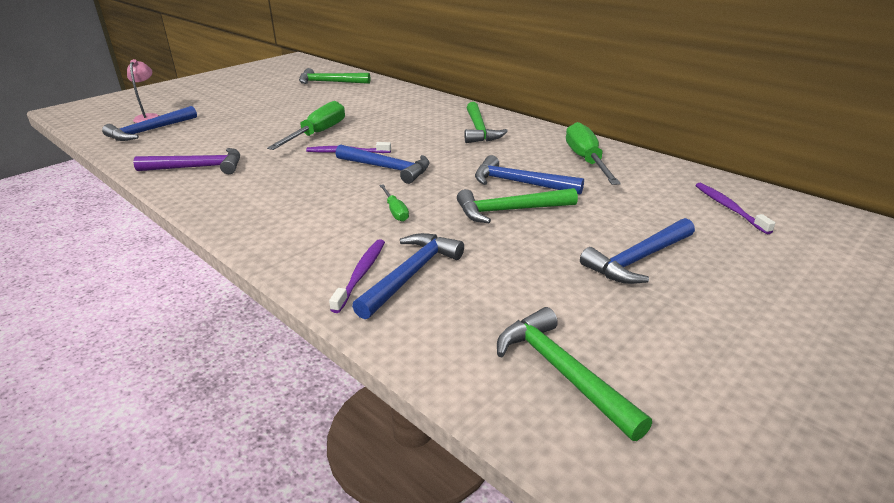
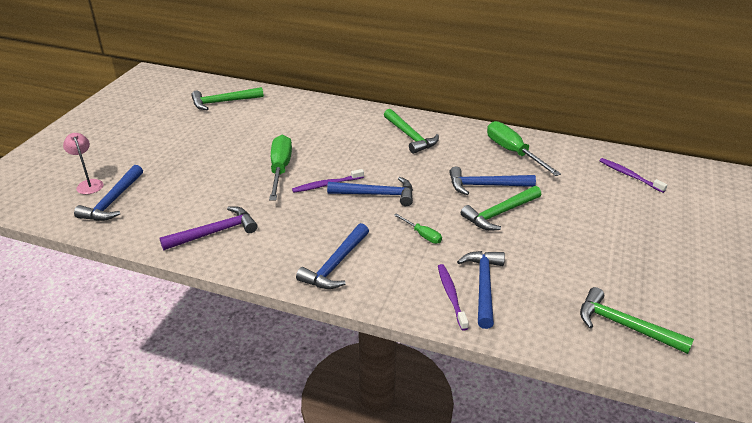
camera: 25 degrees left, 5 degrees up
(638, 259) = (607, 233): blue hammer -> blue hammer (336, 265)

